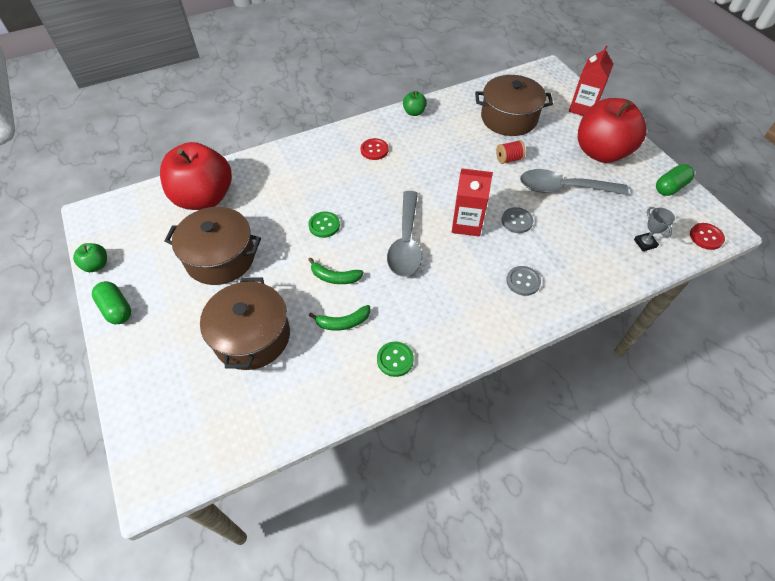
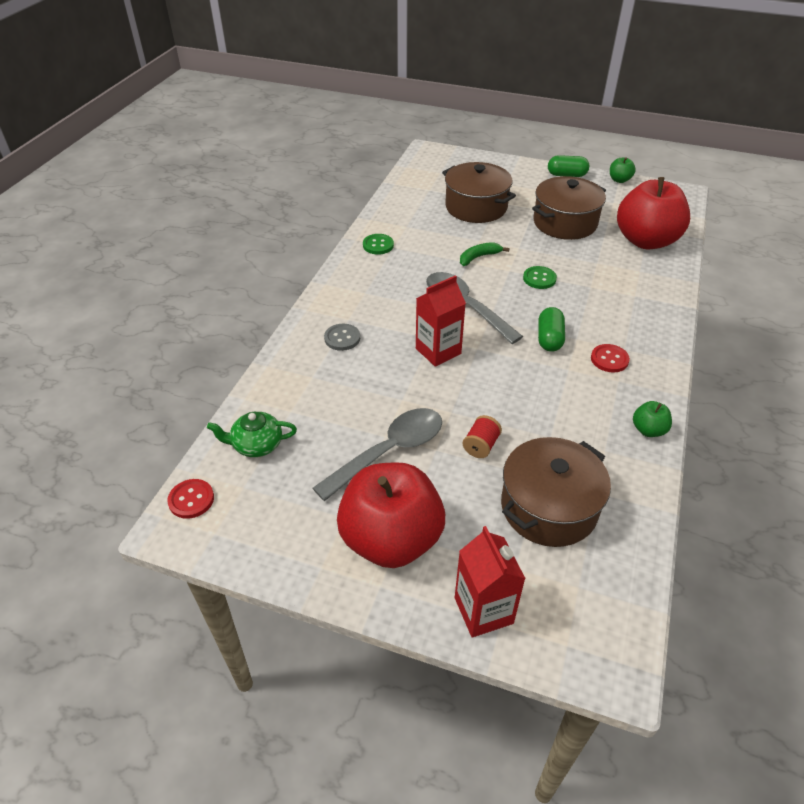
camera: 135 degrees right, 10 degrees down
(343, 322) = (435, 241): green banana -> none
(517, 221) = (399, 383): grey button -> none
(645, 243) = (256, 445): grey trophy -> green teapot
(670, 187) = (268, 545): green capsule -> green capsule (549, 339)

